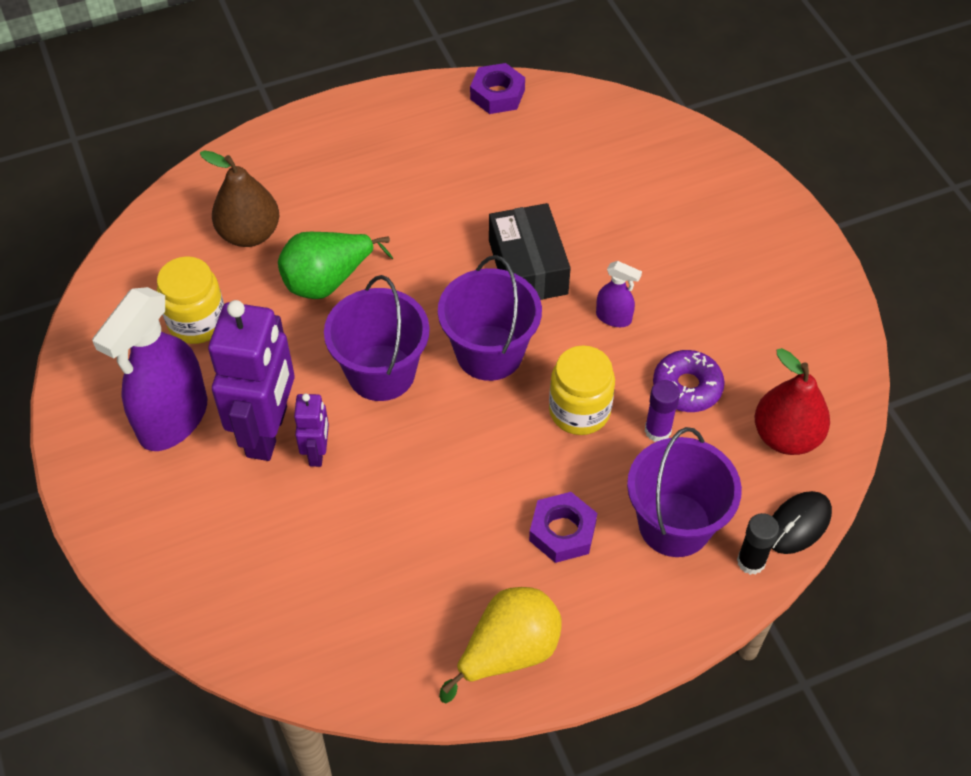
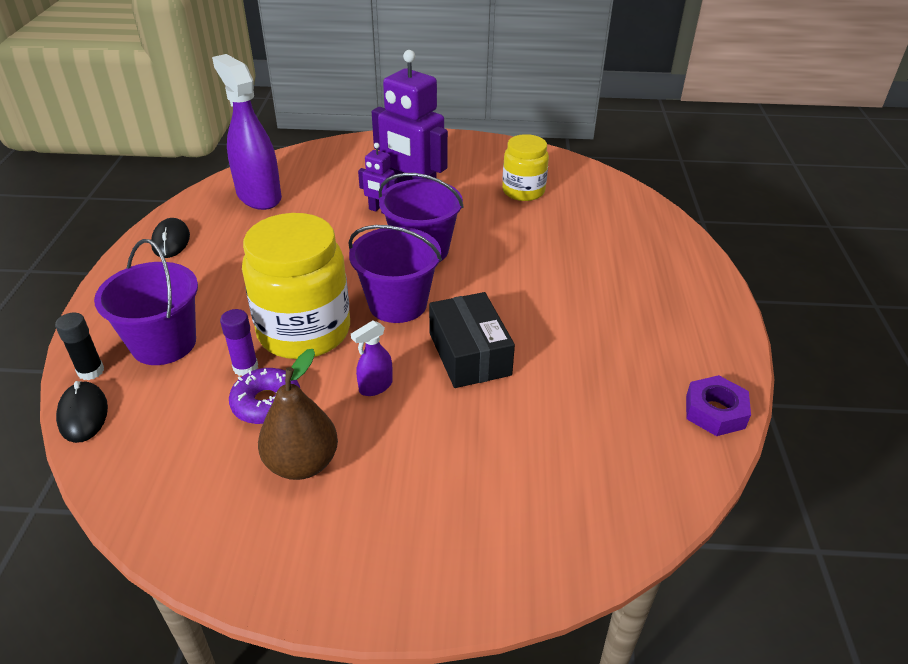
camera: 115 degrees right, 15 degrees down
(173, 419) = (451, 169): purple spray bottle -> purple spray bottle (259, 196)
(249, 234) = (594, 226): brown pear -> brown pear (302, 463)
(328, 281) = (524, 248): green pear -> none
(508, 652) = (171, 241): yellow pear -> black mouse
(528, 267) = (469, 354): black box -> black box turned 60 degrees clockwise
(562, 532) = (220, 288): purple nut -> none
(579, 411) = (304, 331): yellow jar -> yellow jar, size x1.70
(786, 436) = (158, 447): red pear -> none

